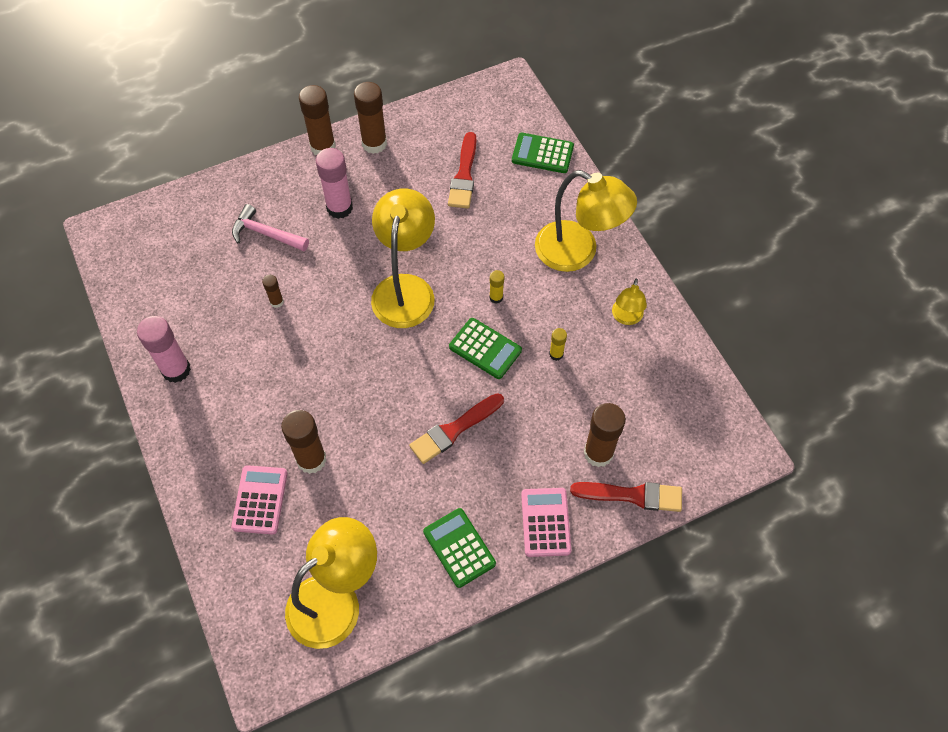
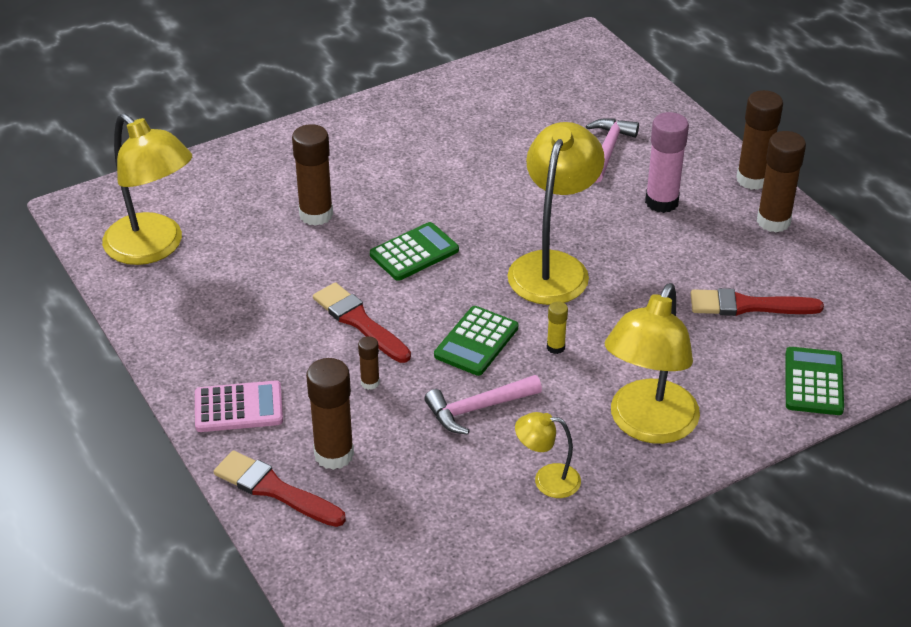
camera: 85 degrees right, 20 degrees down
(176, 370) = (417, 111): pink glue stick -> none
(260, 500) = (268, 184): pink calculator -> none
(276, 302) = (515, 168): brown glue stick -> brown glue stick (370, 383)
(405, 289) = (553, 266): yellow lamp -> yellow lamp turned 75 degrees counterclockwise
(459, 547) = (209, 336): green calculator -> green calculator (414, 253)
(556, 354) = (477, 409): yellow glue stick -> pink hammer
(632, 495) = (274, 489): red brush -> red brush turned 120 degrees clockwise

